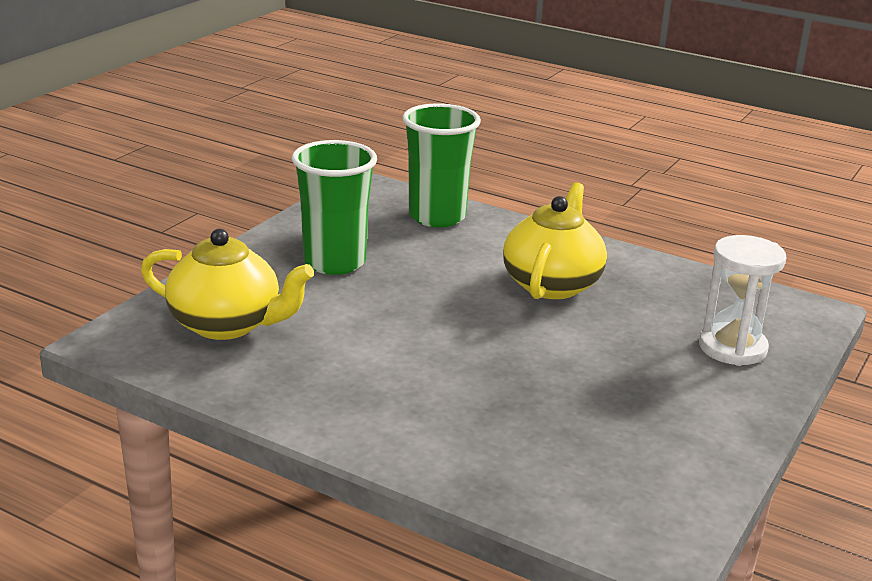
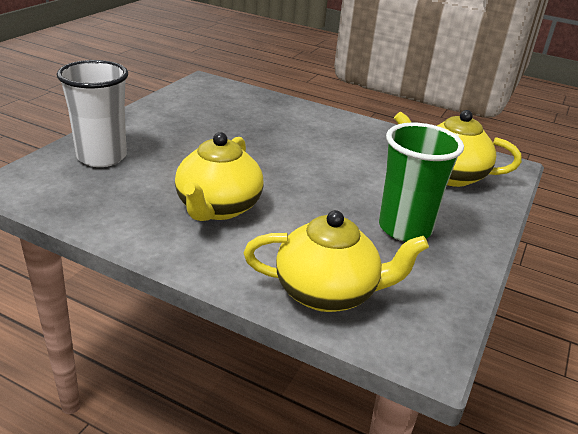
camera: 175 degrees right, 5 degrees up
(437, 217) = (328, 293): green cup -> yellow teapot
(732, 348) = (102, 157): white hourglass -> white cup

